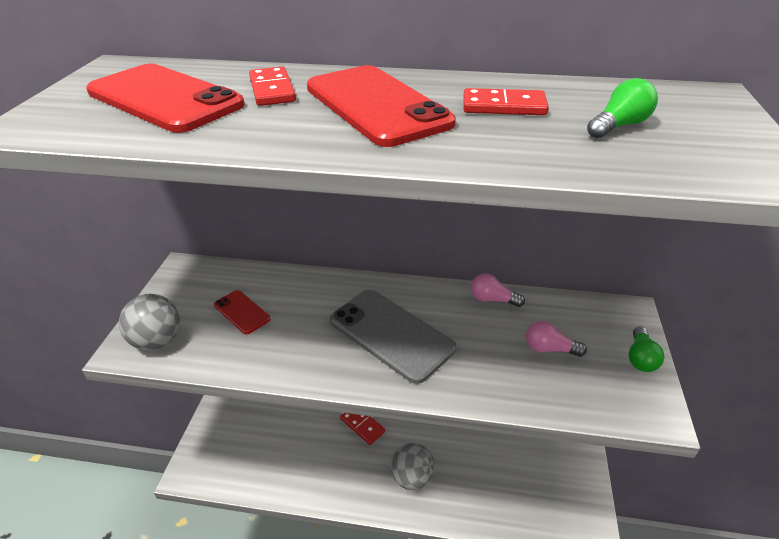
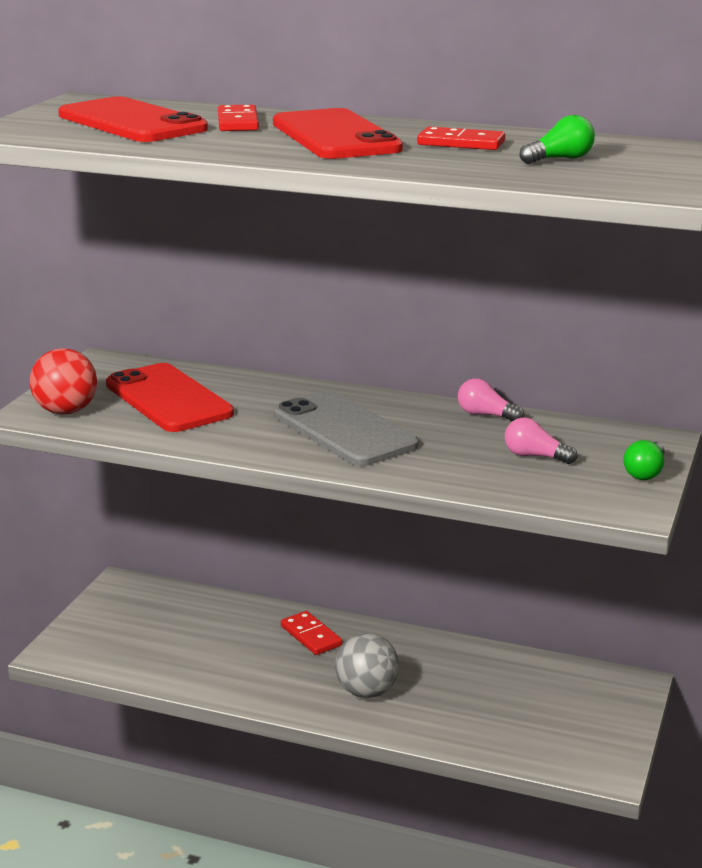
camera: 10 degrees right, 15 degrees down
(158, 341) = (66, 411): grey ball -> red ball
(242, 312) = (168, 399): red phone -> red phone, size x1.96

